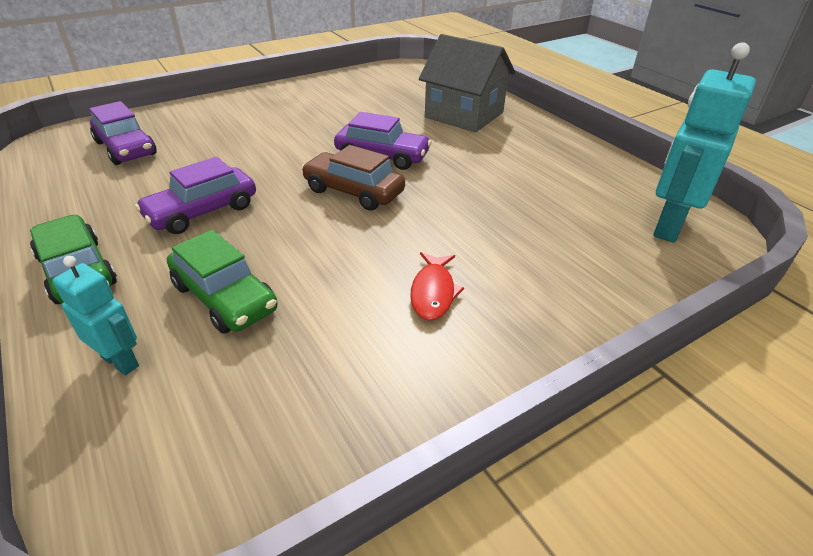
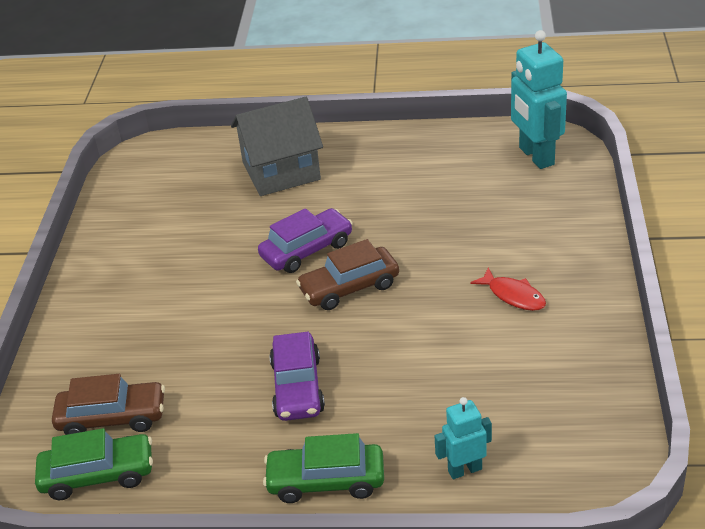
camera: 50 degrees left, 0 degrees up
(126, 148) = (112, 418): purple car -> brown car
(225, 297) = (434, 401): green car -> green car (98, 475)

